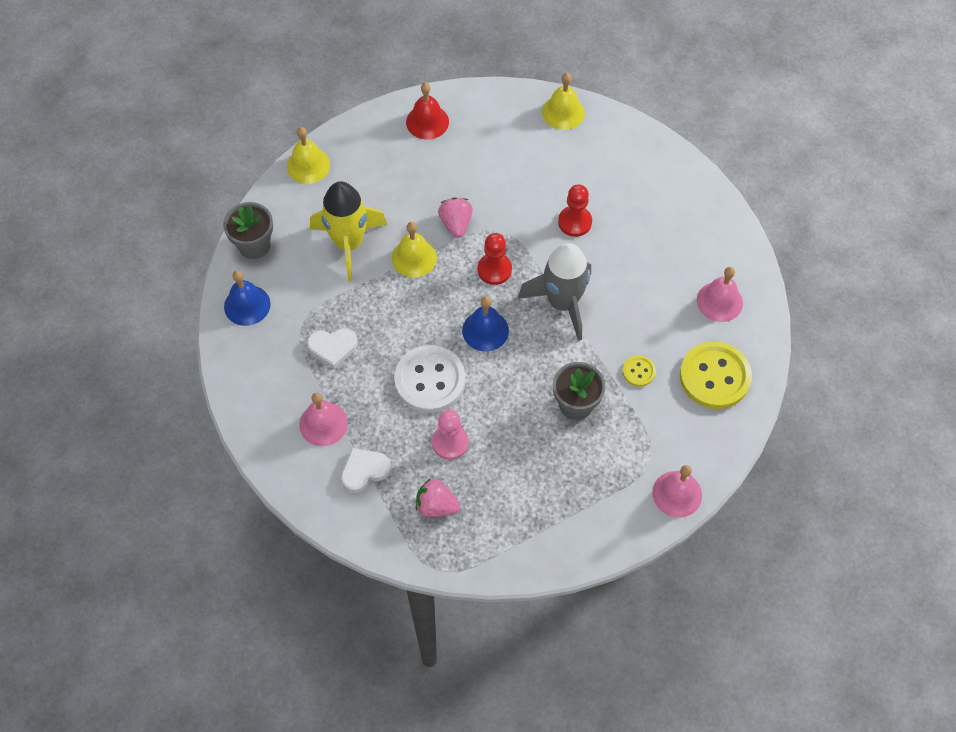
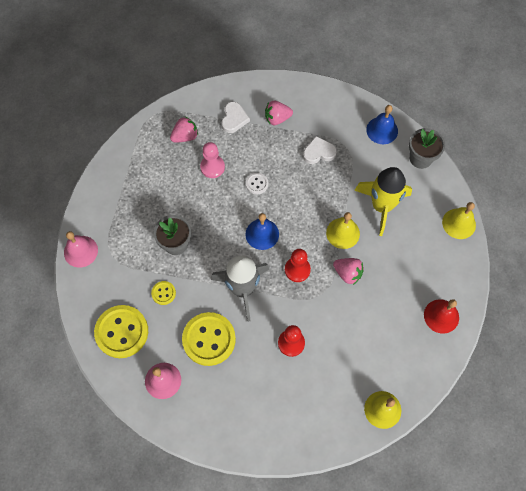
camera: 130 degrees right, 5 degrees up
(323, 424) = (277, 118): pink bell -> pink strawberry
(332, 347) = (319, 152): white heart -> white heart turned 45 degrees clockwise
(430, 380) = (257, 184): white button -> white button, size x0.47
(642, 293) = (209, 339): none -> yellow button

